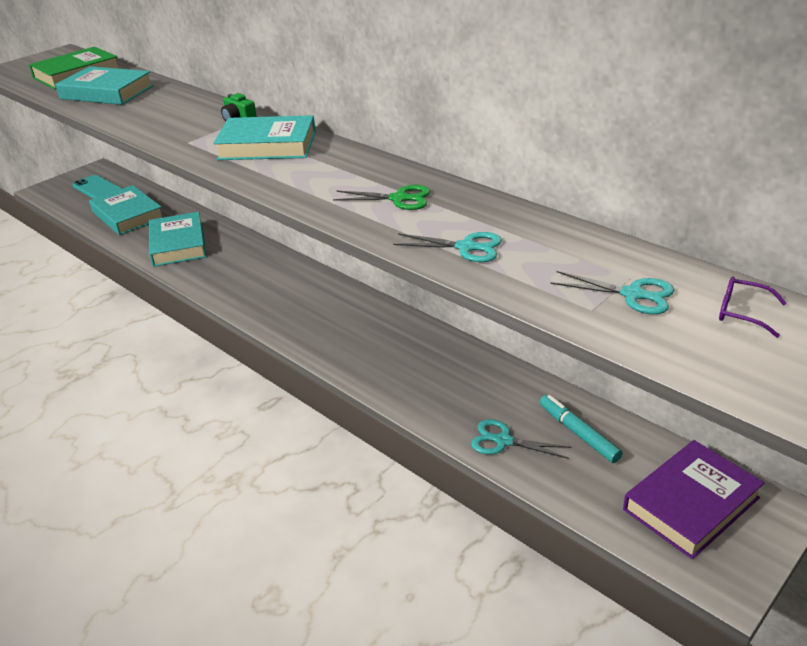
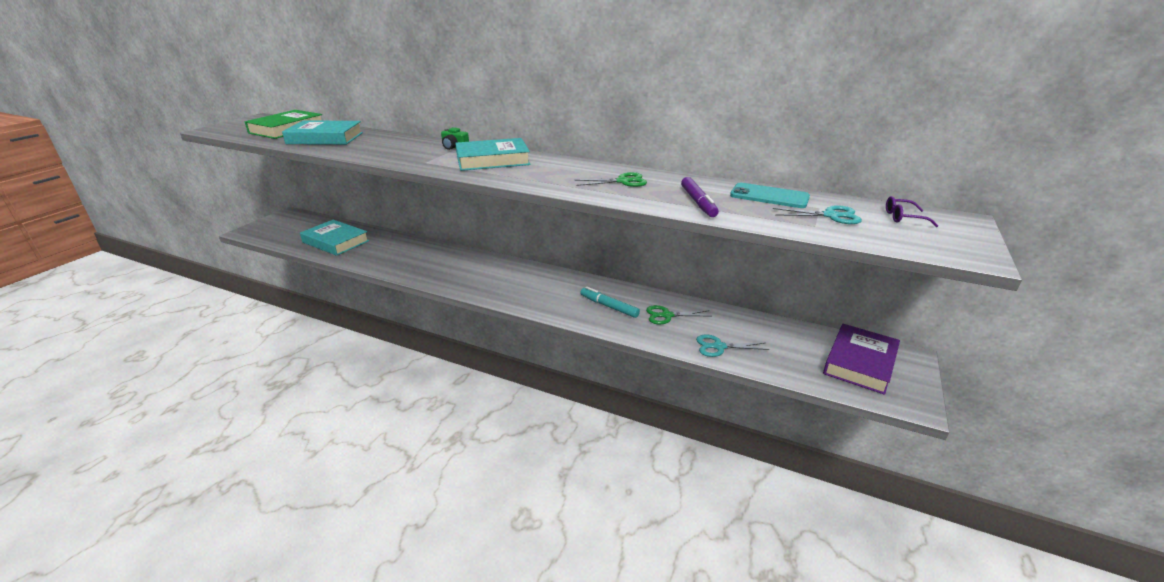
camera: 20 degrees left, 5 degrees down
(97, 189) = (297, 227): turquoise phone -> turquoise phone (769, 196)
(178, 244) = (392, 256): turquoise book -> none
(463, 382) = (667, 315): none -> green scissors
(466, 247) = (698, 202): turquoise scissors -> purple marker
(578, 433) = (763, 334): turquoise marker -> turquoise marker (609, 306)

